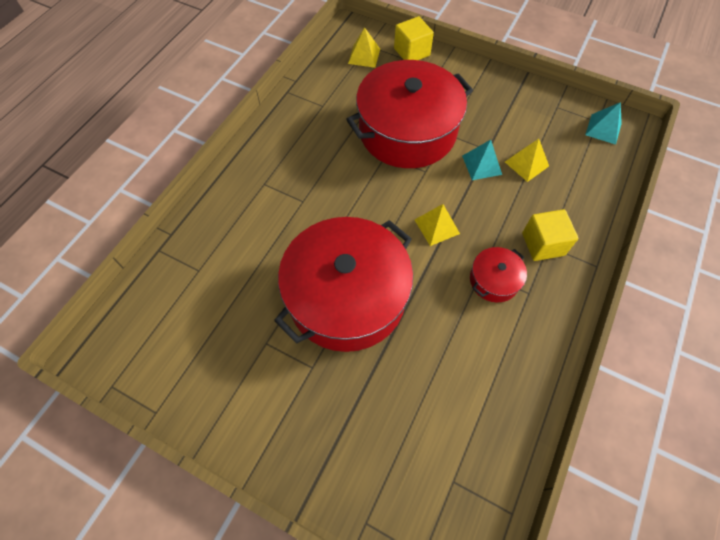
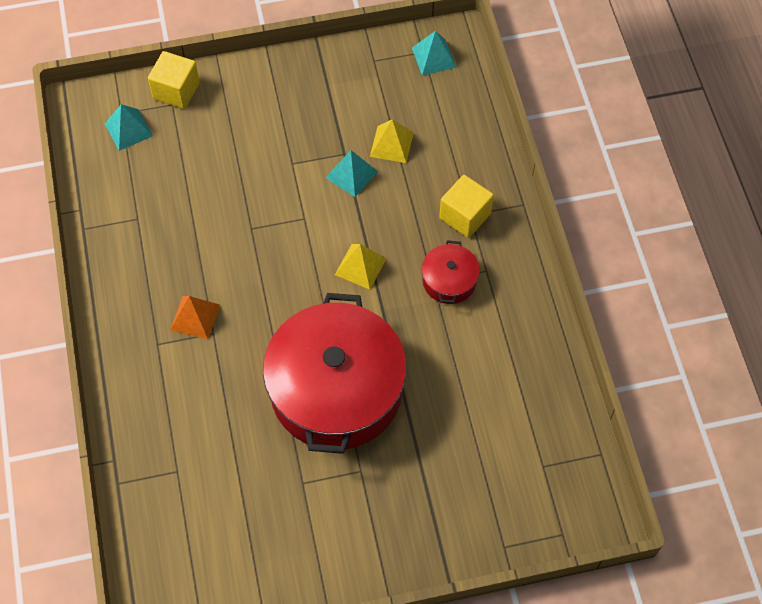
camera: 40 degrees left, 0 degrees up
(301, 184) = (195, 317): none -> orange pyramid
(364, 56) = (128, 129): yellow pyramid -> turquoise pyramid
(407, 131) = (250, 187): red pot -> none

